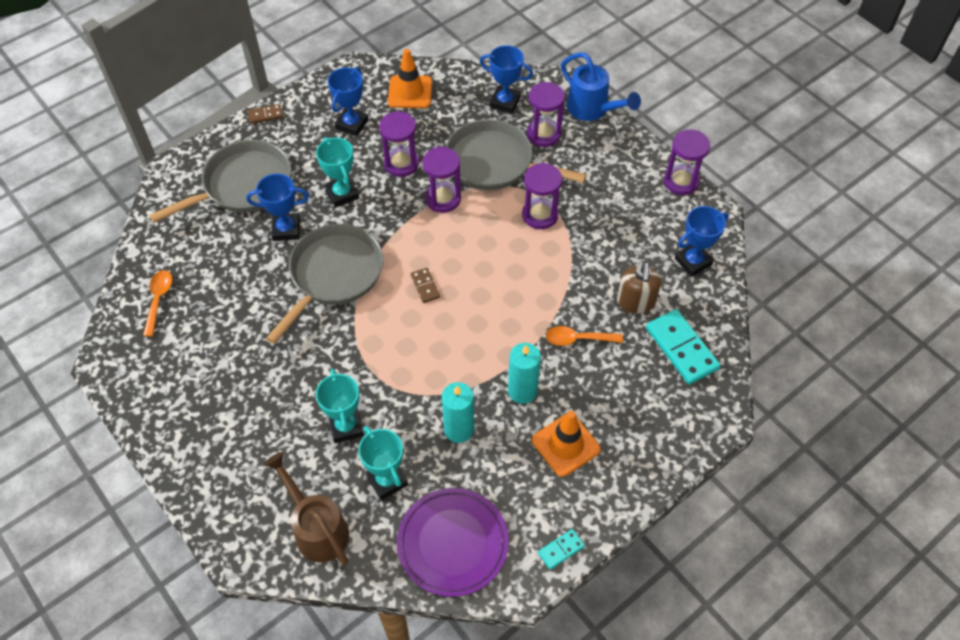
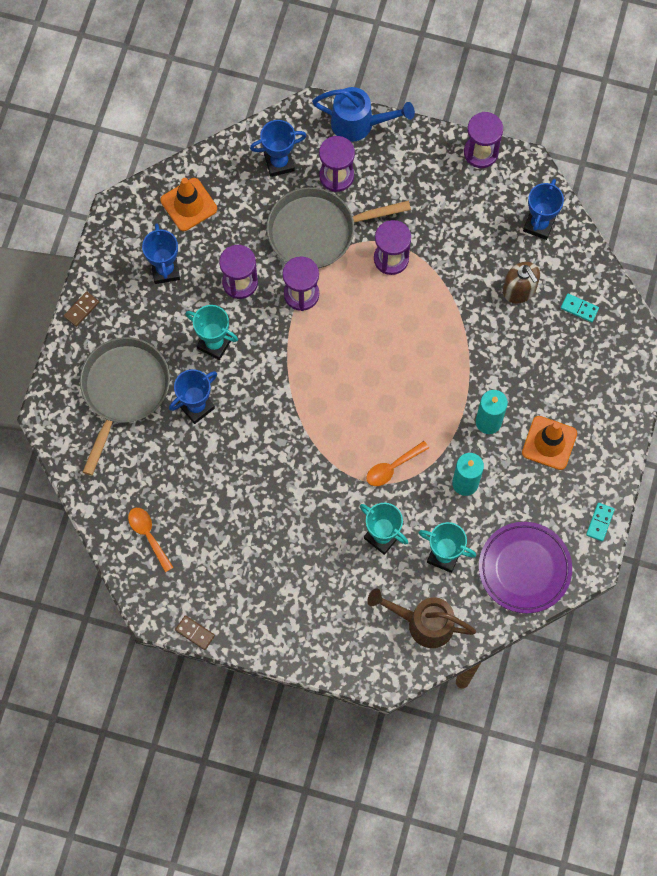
camera: 35 degrees left, 15 degrees up
(333, 275) = (269, 421): grey pan -> none
(425, 286) = (349, 383): brown domino -> brown domino (195, 633)
(577, 339) = (498, 351): orange spoon -> orange spoon (392, 467)
(681, 348) = (579, 308): turquoise domino -> turquoise domino, size x0.51

